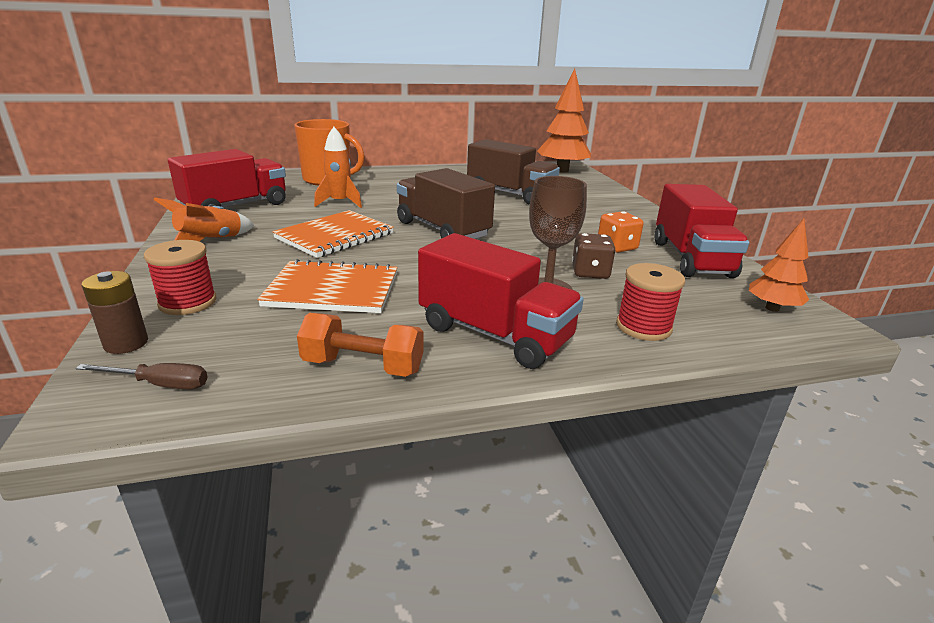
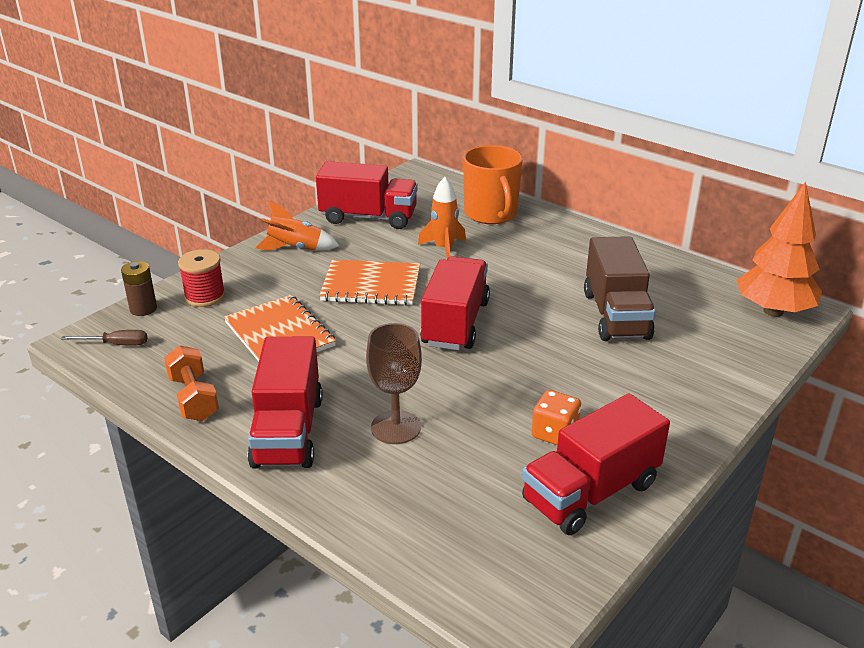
camera: 55 degrees right, 5 degrees up
(159, 384) = (116, 344): brown screwdriver -> brown screwdriver turned 60 degrees counterclockwise
(442, 230) = (455, 323): brown truck -> red truck
(590, 272) = (464, 438): brown dice -> none
(643, 327) = (381, 502): red spool -> none
(772, 308) = (518, 578): orange tree -> none

